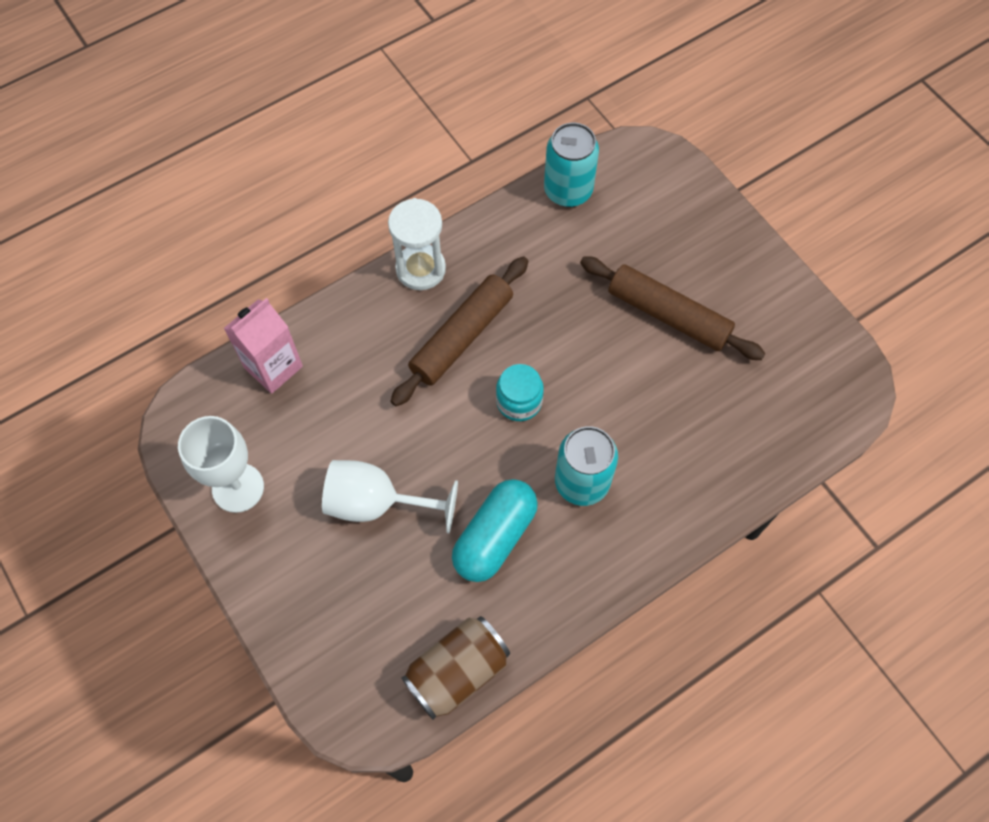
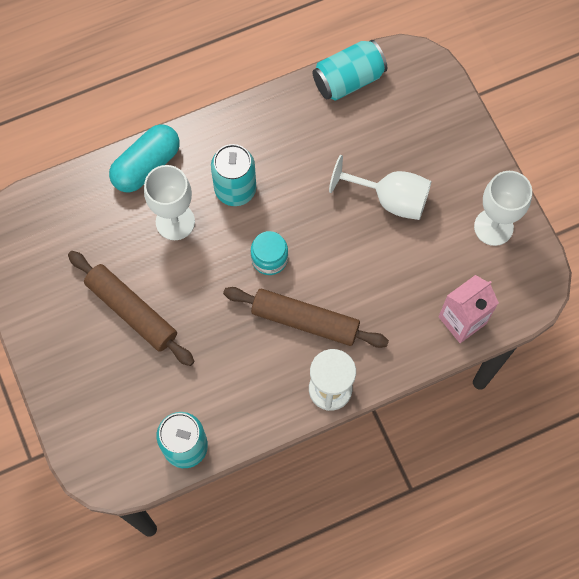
camera: 170 degrees left, 5 degrees up
(457, 671) = (348, 80): brown can -> turquoise can
(462, 337) = (305, 320): brown rolling pin -> brown rolling pin turned 60 degrees clockwise
(495, 537) = (307, 161): turquoise capsule -> turquoise capsule (146, 165)
(647, 427) = (175, 222): none -> white goblet

